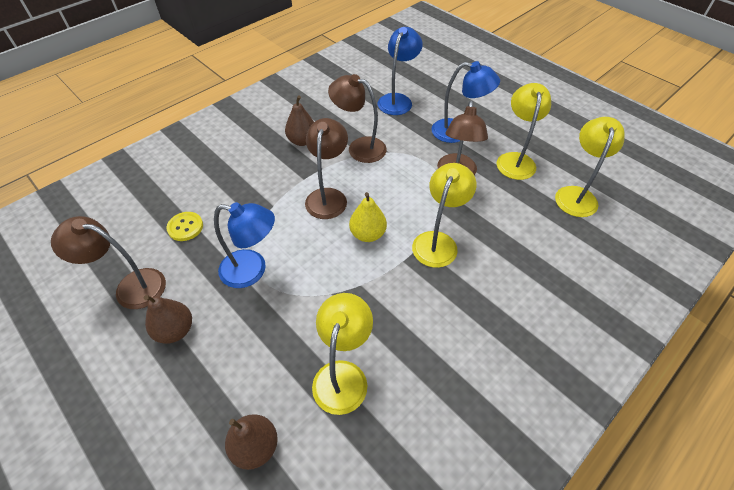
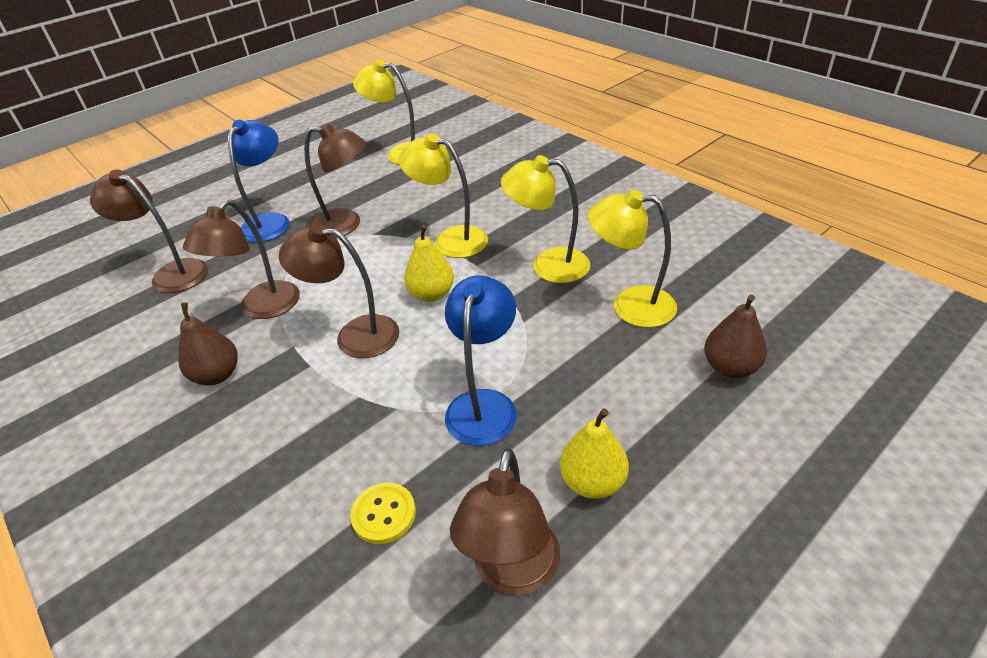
camera: 85 degrees left, 10 degrees down
(175, 330) = (592, 482): brown pear -> yellow pear
(397, 100) = (171, 273): blue lamp -> brown lamp
(515, 160) = (337, 184): yellow lamp -> yellow lamp (548, 265)

